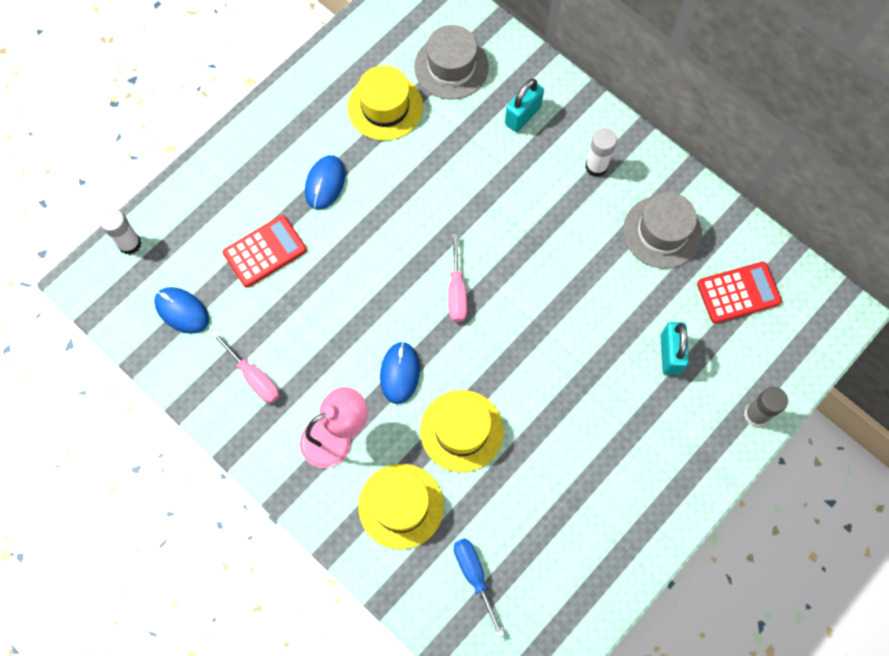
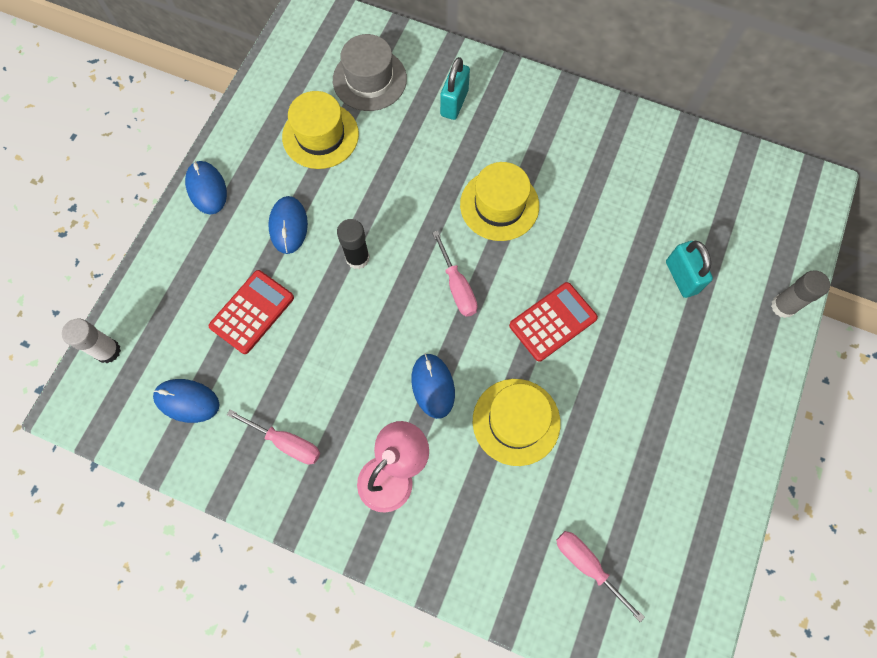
camera: 20 degrees left, 0 degrees up
(264, 124) = (206, 189): none -> blue mouse
(376, 234) = (357, 258): none -> black glue stick
(401, 506) = (486, 521): yellow hat -> yellow hat (499, 205)
(474, 576) = (587, 565): blue screwdriver -> pink screwdriver
(596, 166) = (541, 127): white glue stick -> none
(662, 232) = (626, 167): grey hat -> none
(738, 293) = (718, 199): red calculator -> red calculator (552, 322)

